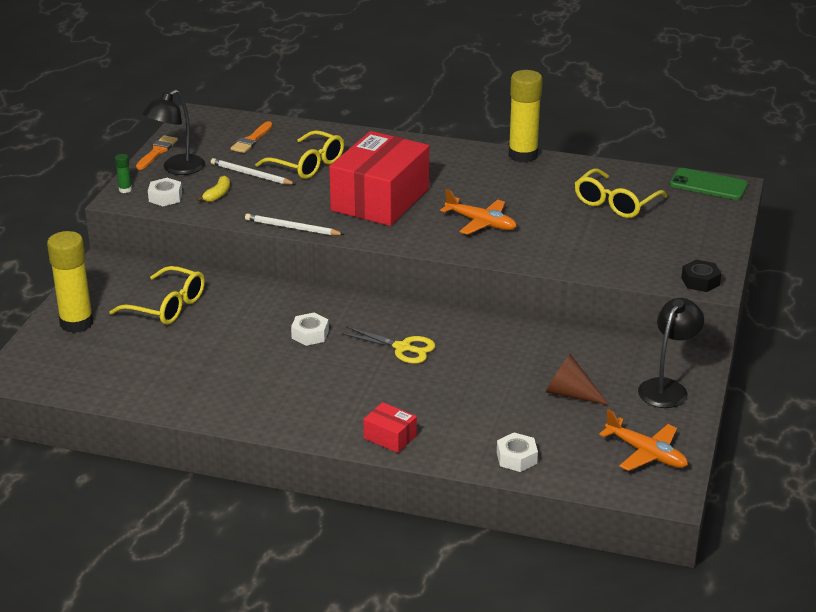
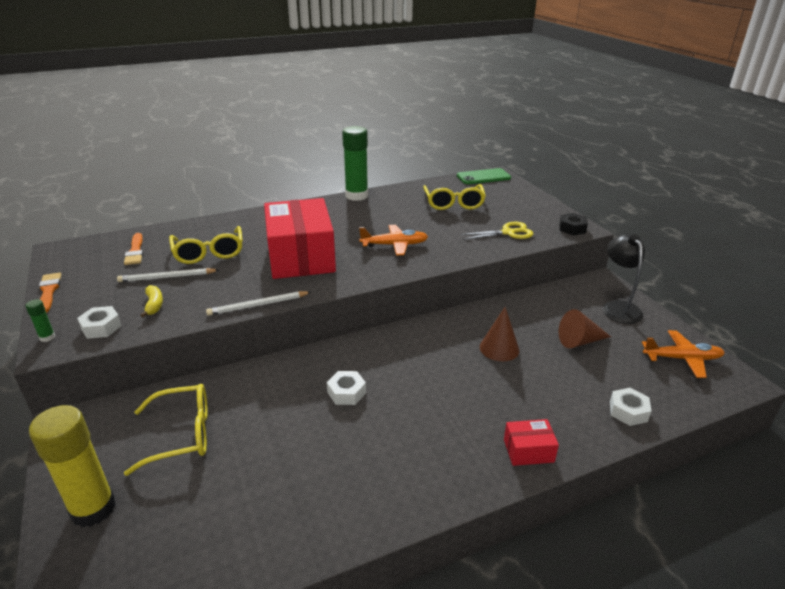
camera: 40 degrees left, 0 degrees up
(177, 169) = (87, 298): black lamp -> none
(308, 165) = (209, 253): yellow glasses -> yellow glasses turned 75 degrees clockwise
(402, 348) = (430, 366): yellow scissors -> yellow scissors (508, 233)
(484, 364) = (499, 348): none -> brown cone
(523, 155) = (356, 196): yellow glue stick -> green glue stick

